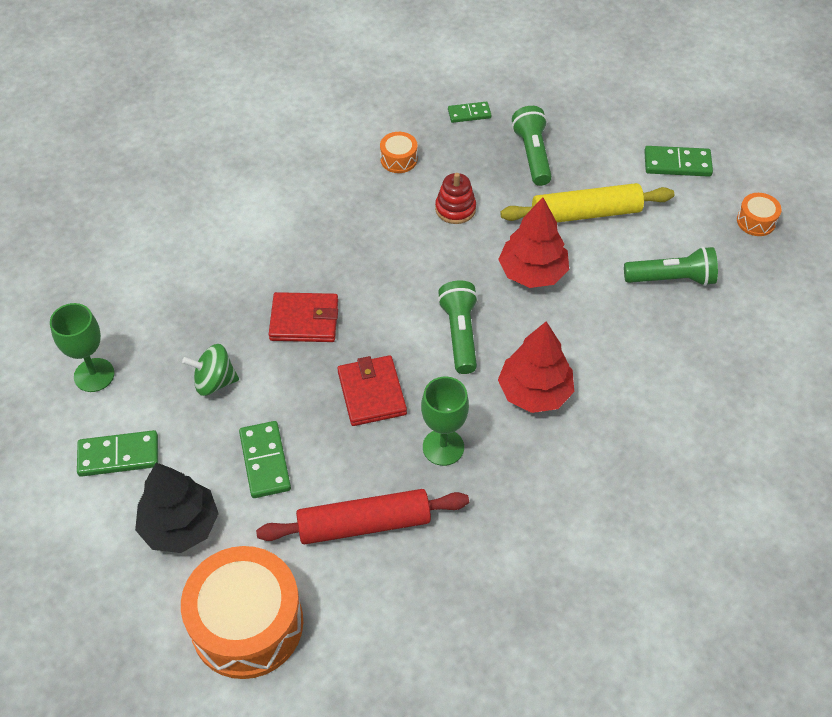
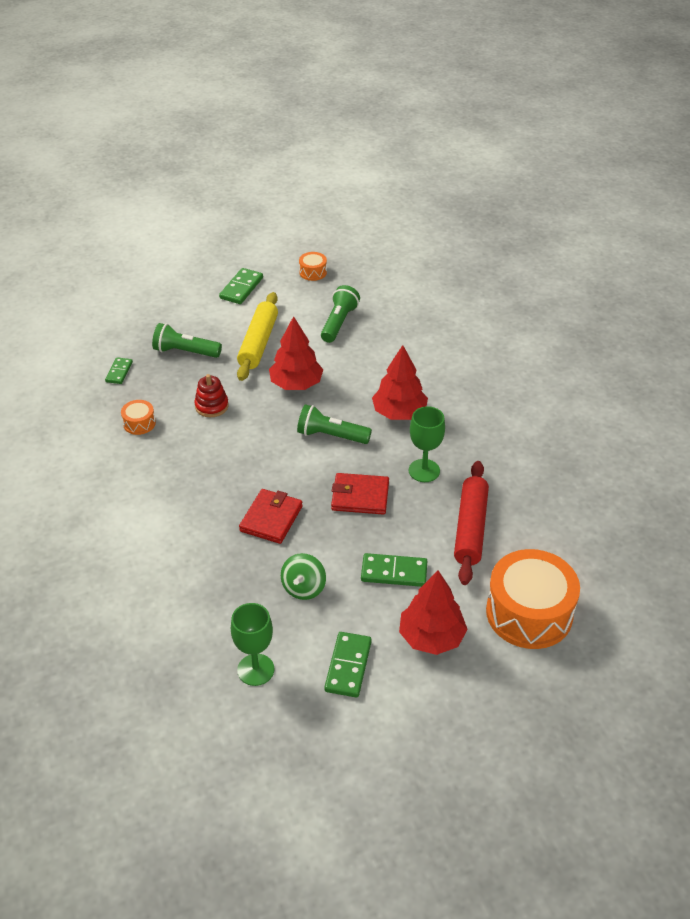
camera: 70 degrees left, 10 degrees down
(180, 526) = (431, 637): black tree -> red tree

